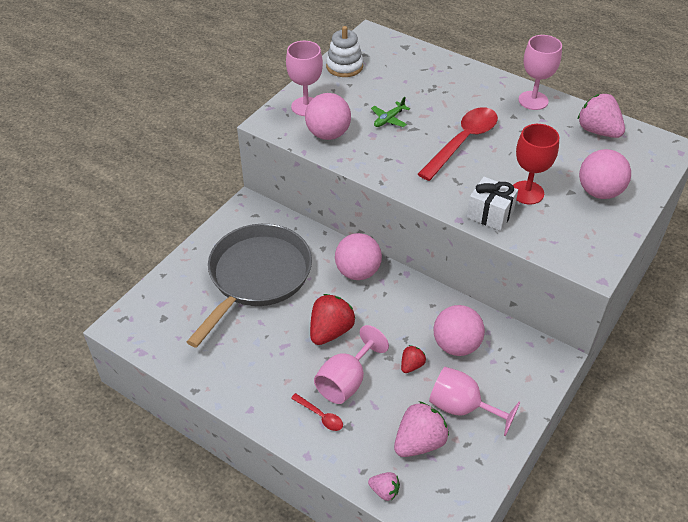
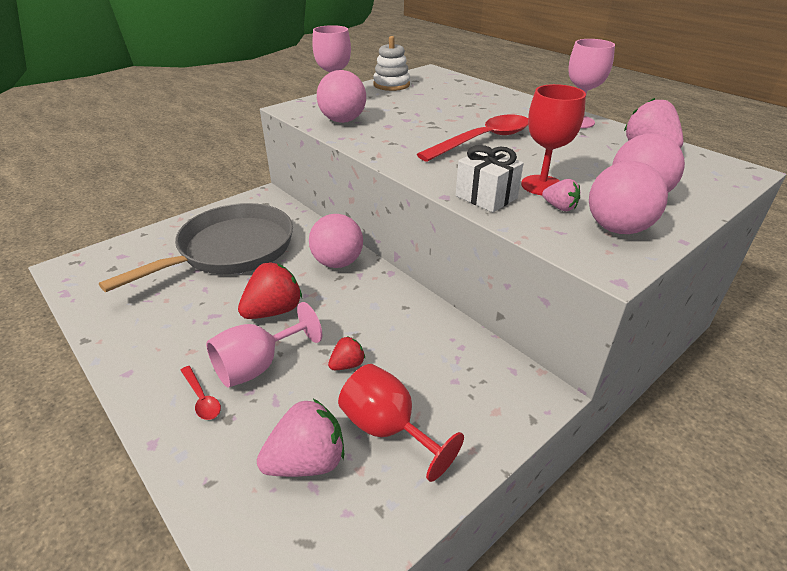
camera: 15 degrees right, 10 degrees down
(384, 491) = (220, 520): pink strawberry -> pink strawberry (559, 207)
(389, 119) = (412, 118): green plane -> none
(456, 345) = (414, 353): pink ball -> pink ball (617, 228)
(462, 408) = (388, 429): pink goblet -> red goblet

